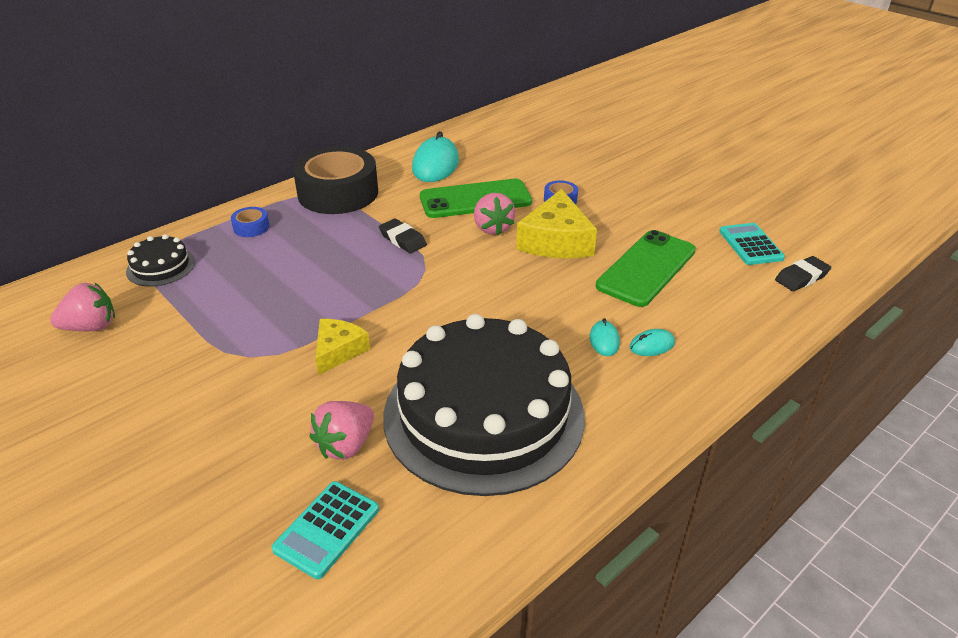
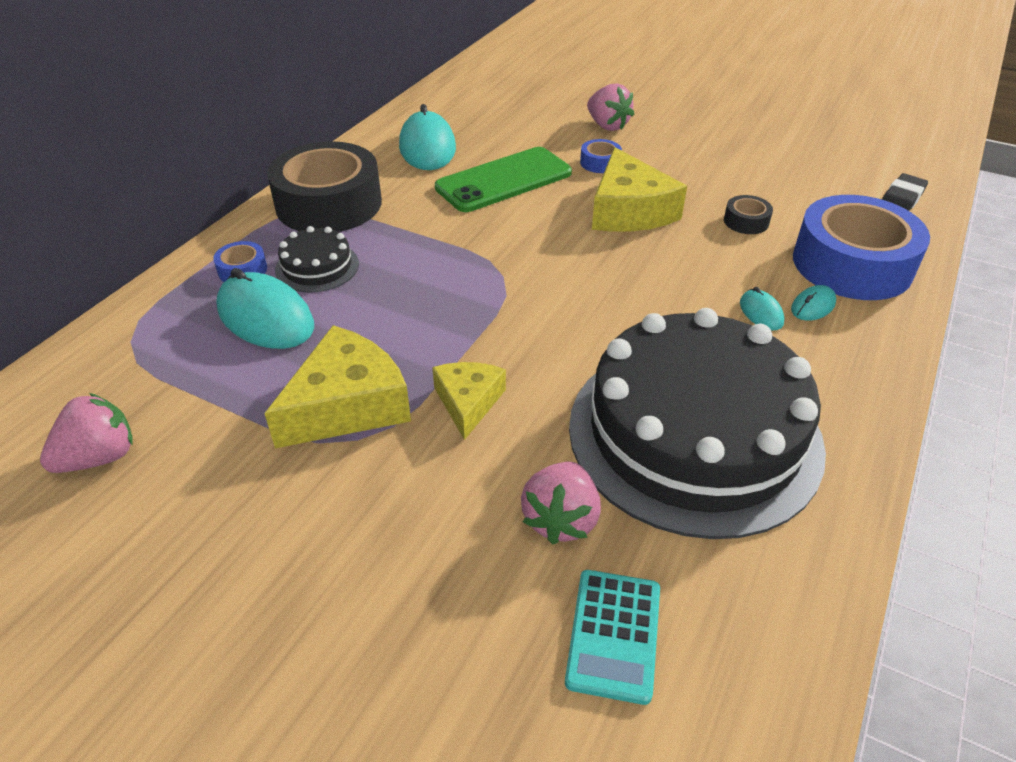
camera: 20 degrees left, 5 degrees up
(161, 266) = (148, 349): black cake -> black cake (317, 267)
(245, 262) = (266, 317): none -> turquoise mouse
(258, 332) = (347, 405): none -> yellow cheese
(402, 239) = (451, 245): black eraser -> none
(492, 228) = (547, 210): pink strawberry -> pink strawberry (607, 126)
(646, 268) = (746, 221): green phone -> black tape
(712, 320) = (852, 264): none -> blue tape
(750, 245) = (829, 174): turquoise calculator -> none

